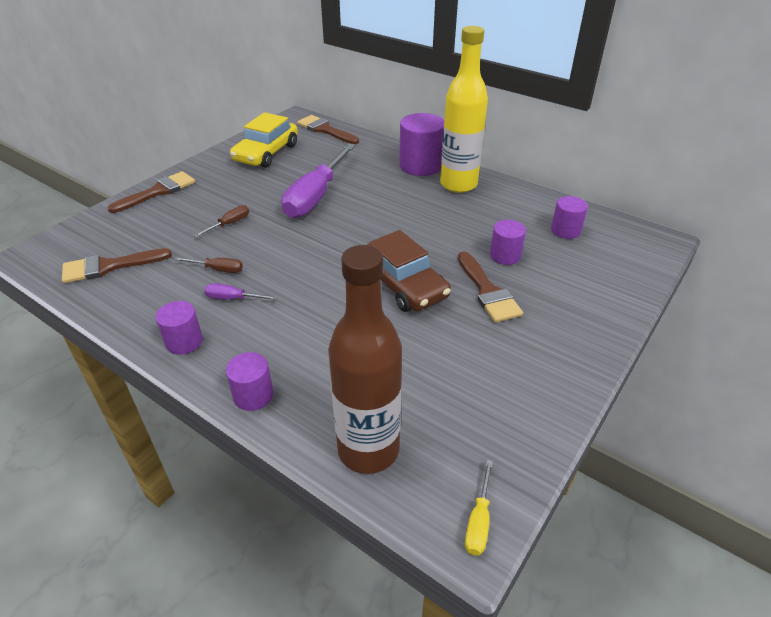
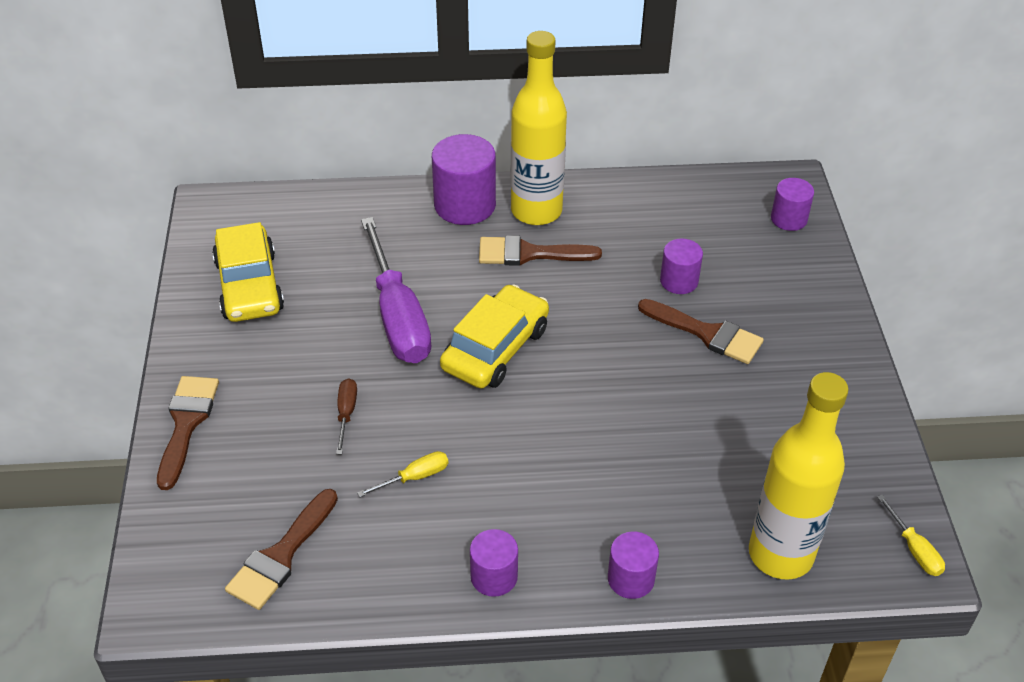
camera: 40 degrees left, 5 degrees up
(218, 269) = (414, 477): brown screwdriver -> yellow screwdriver
(233, 298) = (478, 499): purple screwdriver -> none
(325, 130) = (279, 207): brown brush -> brown brush (529, 253)
(345, 234) = (495, 348): none -> yellow car
(368, 450) = (780, 554): brown bottle -> yellow bottle
(402, 284) = (623, 374): brown car -> none
(565, 230) = (701, 216): purple cylinder -> purple cylinder (789, 219)

